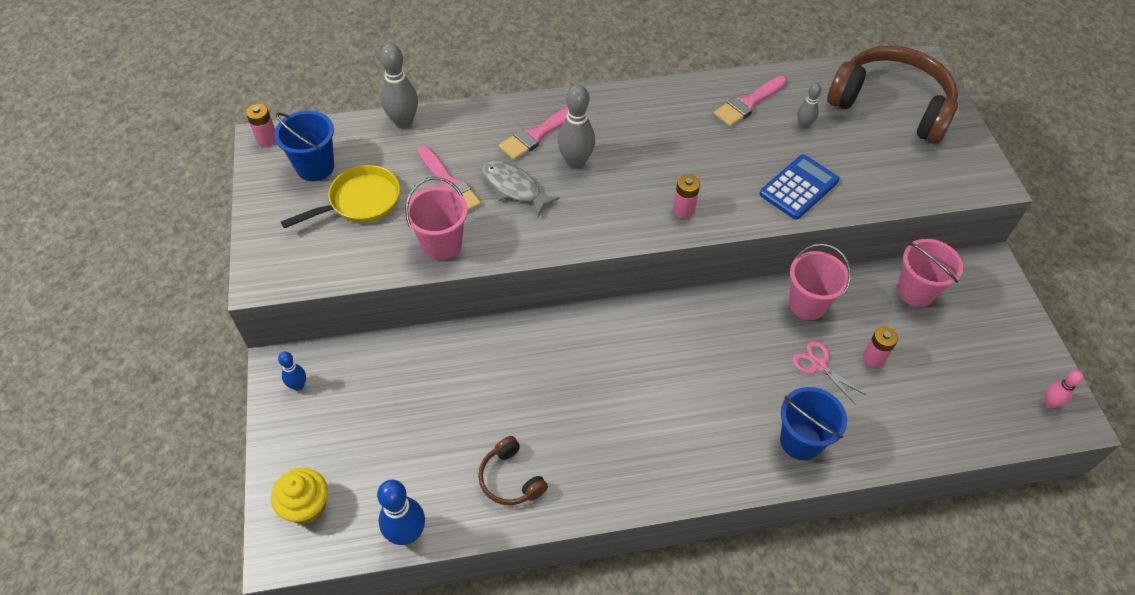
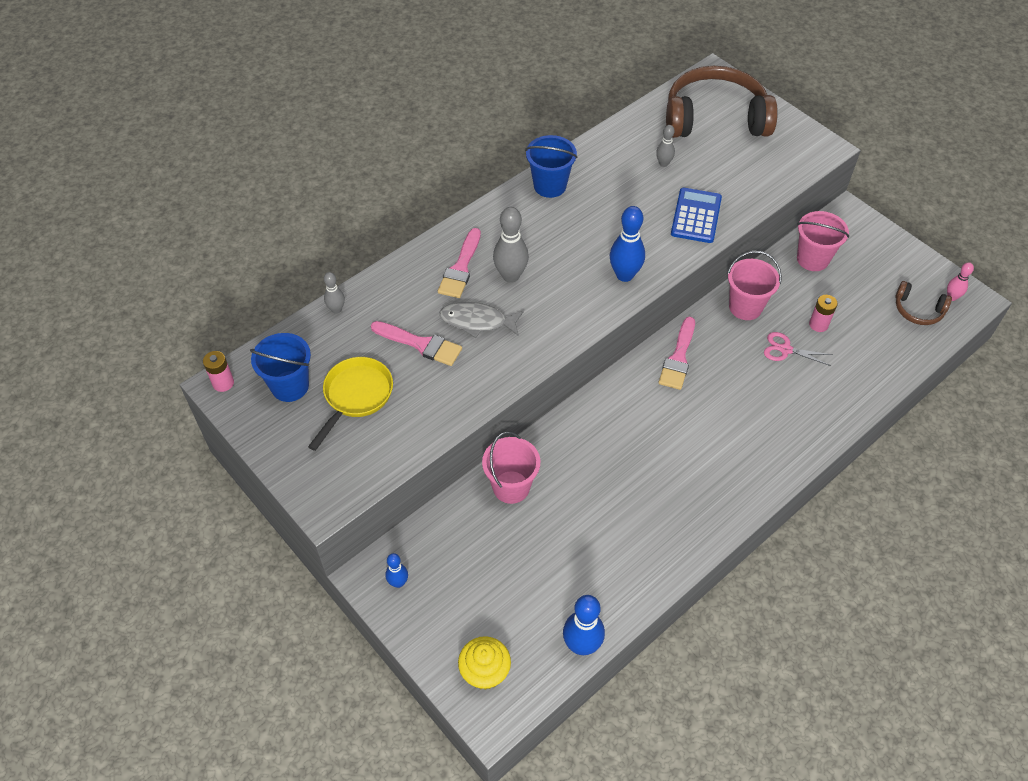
camera: 30 degrees left, 0 degrees up
(403, 122) = (336, 309): grey bowling pin -> grey bowling pin, size x0.57
(442, 244) = (455, 397): pink bucket -> pink bucket (511, 487)
(510, 479) = (628, 558): brown headphones -> brown headphones (918, 310)
(683, 210) = (624, 275): pink battery -> blue bowling pin
(748, 103) = (609, 164): pink brush -> pink brush (678, 358)
(800, 441) = (812, 413): blue bucket -> blue bucket (550, 186)

